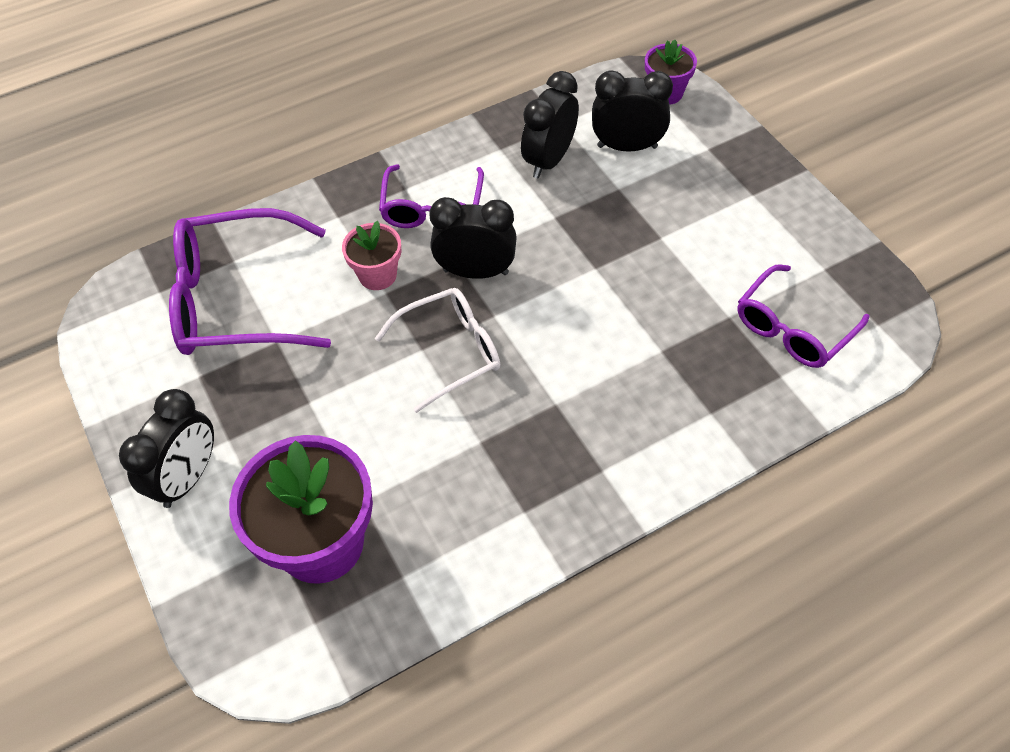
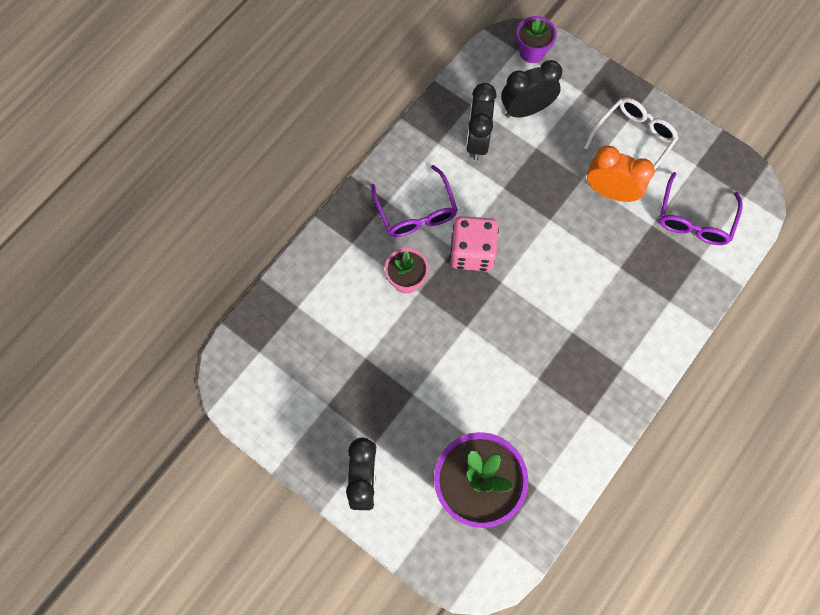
camera: 25 degrees left, 15 degrees up
(237, 299) = (319, 337): purple glasses -> none
(450, 352) = (486, 320): white glasses -> white glasses (633, 139)
(475, 272) = (472, 252): black clock -> pink dice
(690, 262) = (610, 192): none -> orange clock

